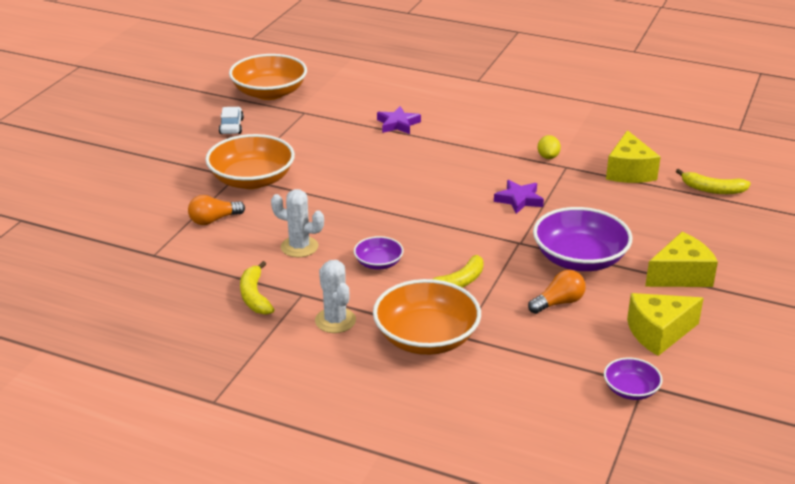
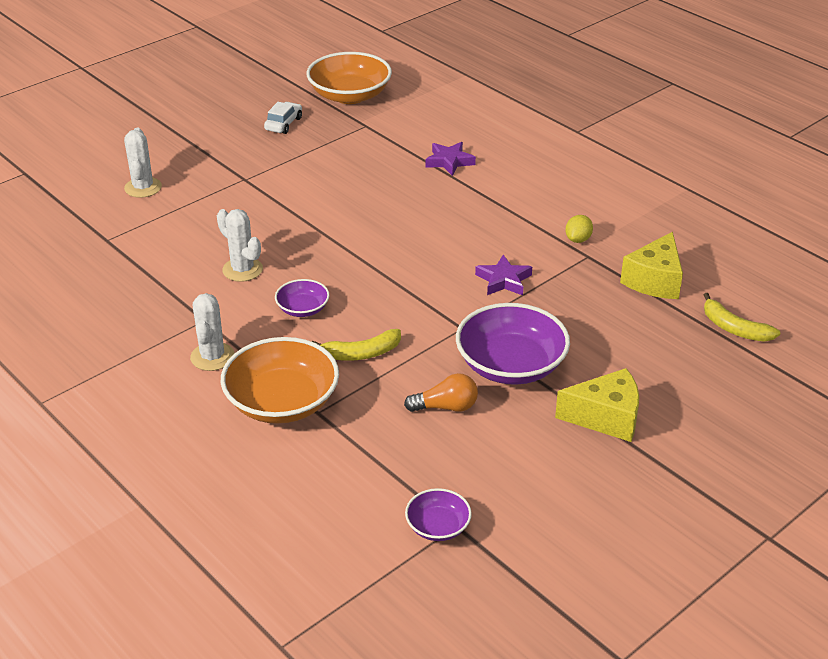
camera: 25 degrees right, 5 degrees up
(149, 205) = (143, 187): none -> white cactus
(213, 220) = (187, 219): orange light bulb -> none
(252, 180) = (256, 186): orange bowl -> none
(254, 296) = (160, 309): yellow banana -> none
(658, 333) = (523, 474): yellow cheese -> none

